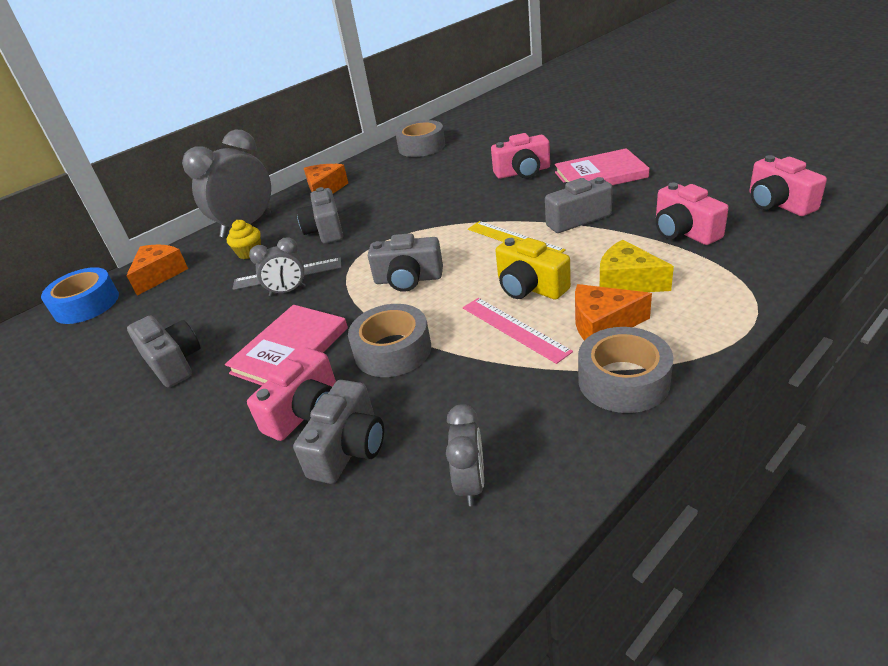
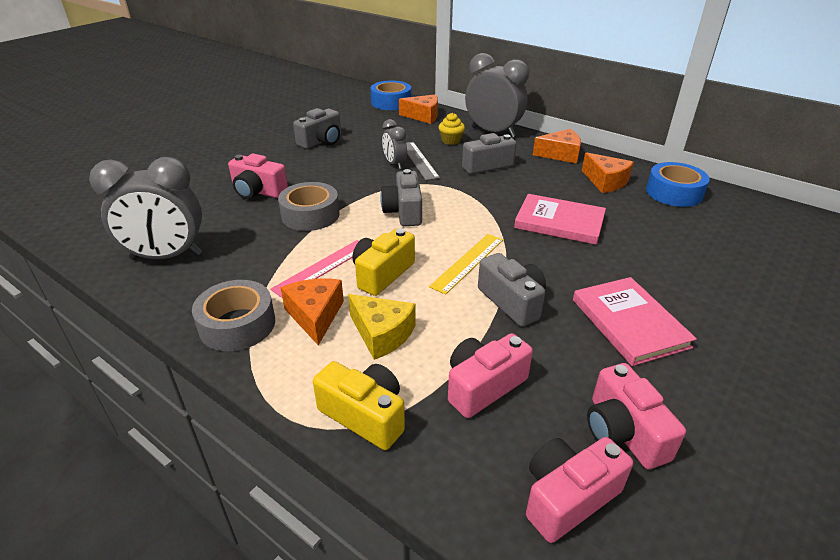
camera: 75 degrees right, 0 degrees up
(290, 350) = (322, 176): pink book -> pink book (559, 222)
(349, 448) = (218, 211): grey camera -> none
(390, 172) = (605, 181): none -> orange cheese
(421, 147) = (674, 193): grey tape -> blue tape
(470, 484) = (166, 257): grey clock -> grey clock, size x1.91
(523, 172) = (623, 263): pink camera -> pink camera (623, 432)
(627, 282) = (382, 334): yellow cheese -> yellow cheese turned 105 degrees clockwise
(734, 284) = (365, 415): none -> yellow camera

